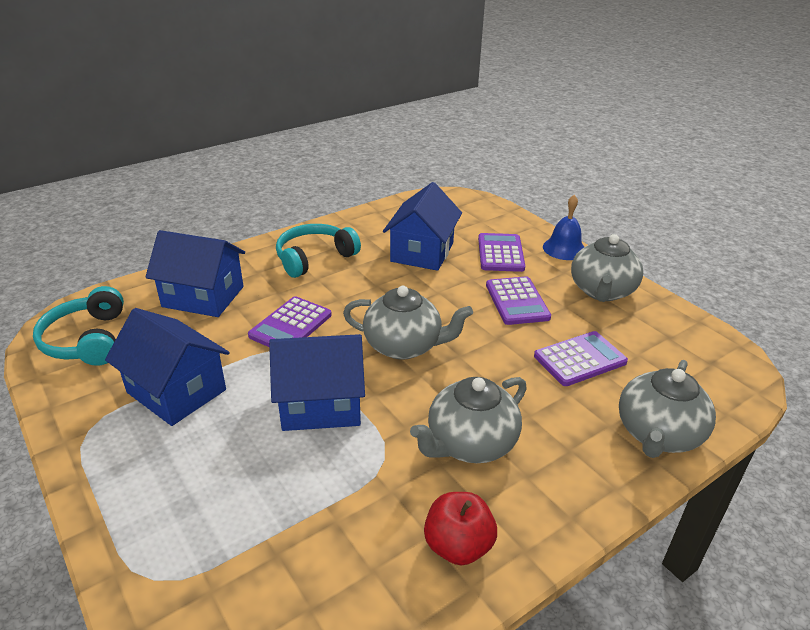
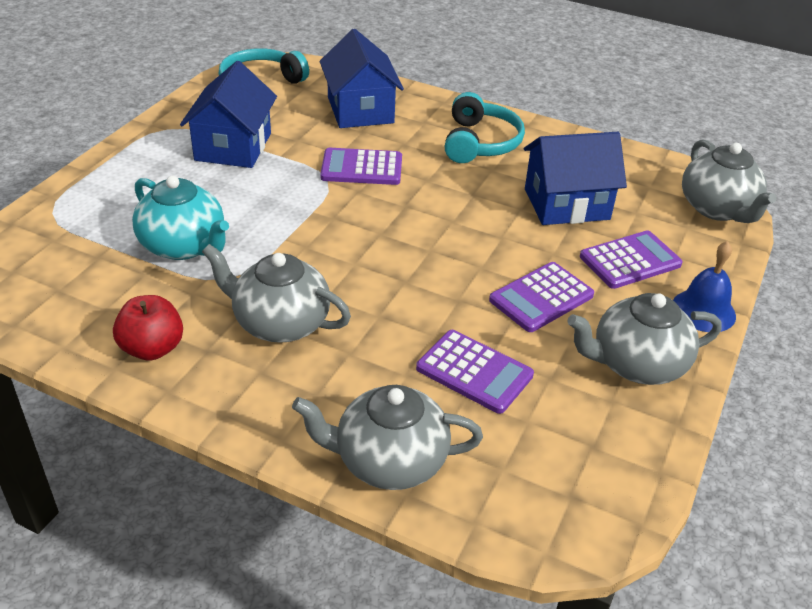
camera: 60 degrees right, 5 degrees up
(312, 476) = (184, 246): none -> turquoise teapot
(314, 258) = (480, 143): turquoise headphones -> turquoise headphones turned 75 degrees clockwise
(321, 404) = (270, 221): blue house -> none
(404, 346) = (389, 242): grey teapot -> grey teapot (718, 209)

